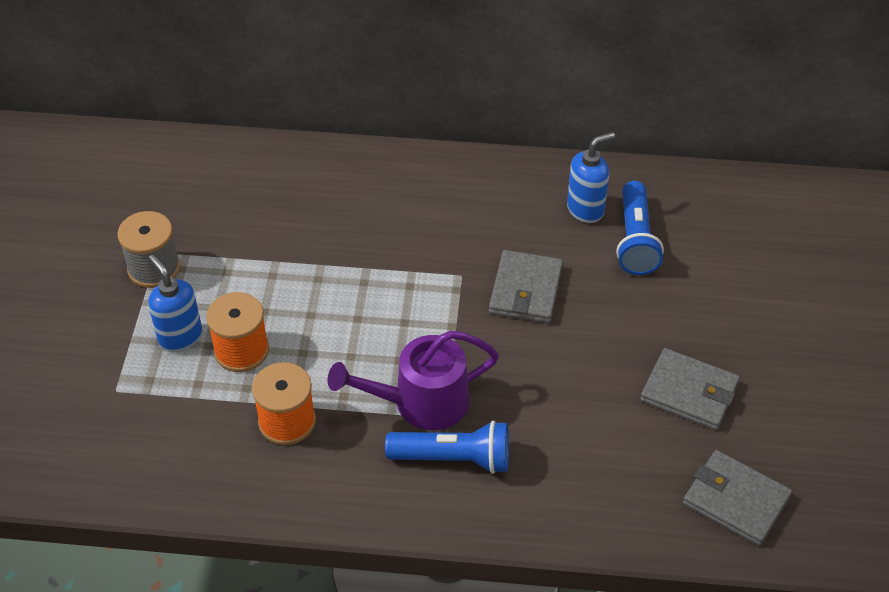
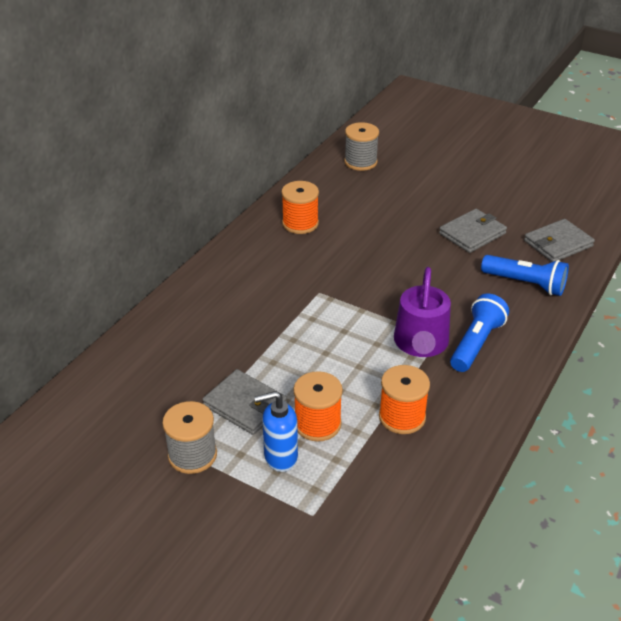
camera: 65 degrees left, 10 degrees down
(526, 290) = (352, 269): grey wallet -> grey wallet (245, 405)
(585, 209) = (300, 223): blue soap dispenser -> orange spool
(635, 240) = (341, 213): blue flashlight -> blue flashlight (525, 284)
(774, 219) = (360, 162): none -> grey spool

